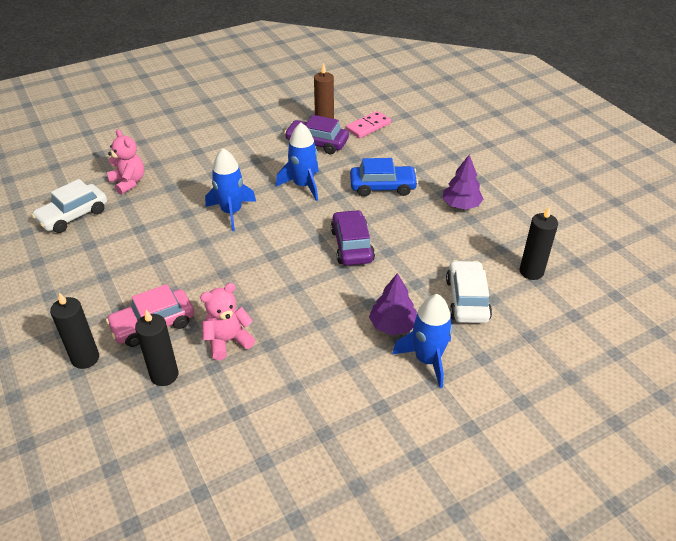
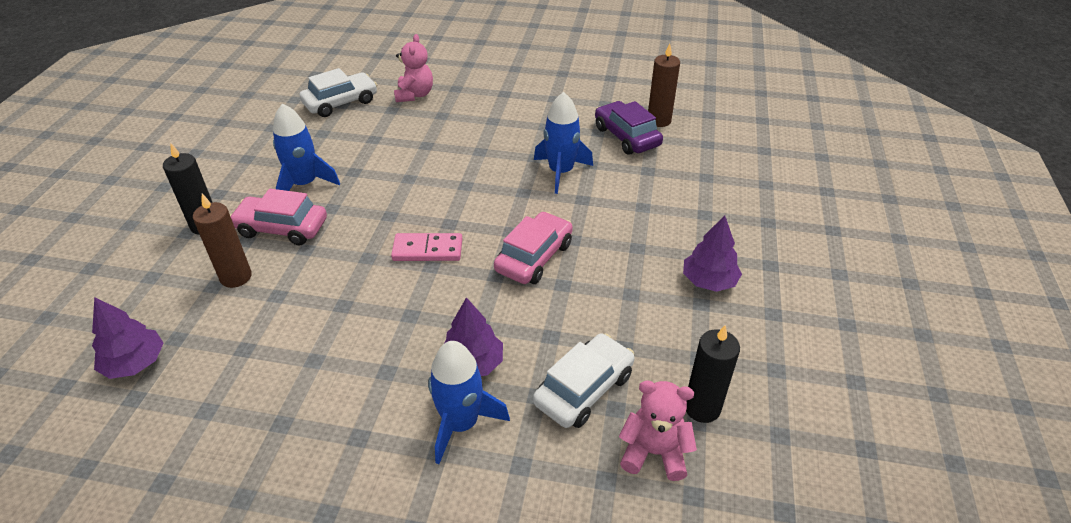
camera: 40 degrees right, 0 degrees up
(73, 215) = (341, 102): white car -> white car turned 150 degrees clockwise
(164, 375) = (236, 277): black candle -> brown candle
(168, 474) = (135, 363): none -> purple tree
(228, 341) = (316, 280): pink teddy bear -> pink teddy bear (654, 452)
(231, 212) = (464, 164): blue rocket -> blue rocket (305, 184)
(352, 245) = (534, 257): purple car -> pink car
(368, 126) = (704, 144): pink domino -> pink domino (427, 250)
(382, 187) = (641, 214): blue car -> none

